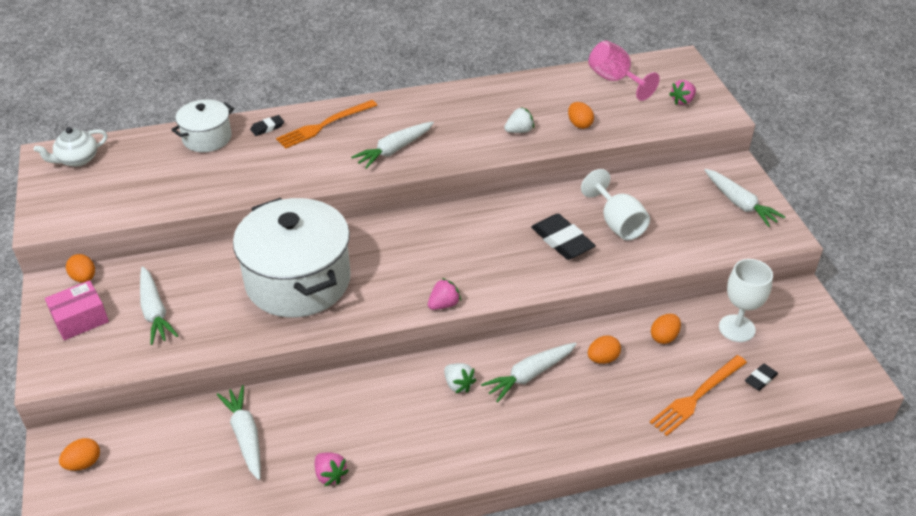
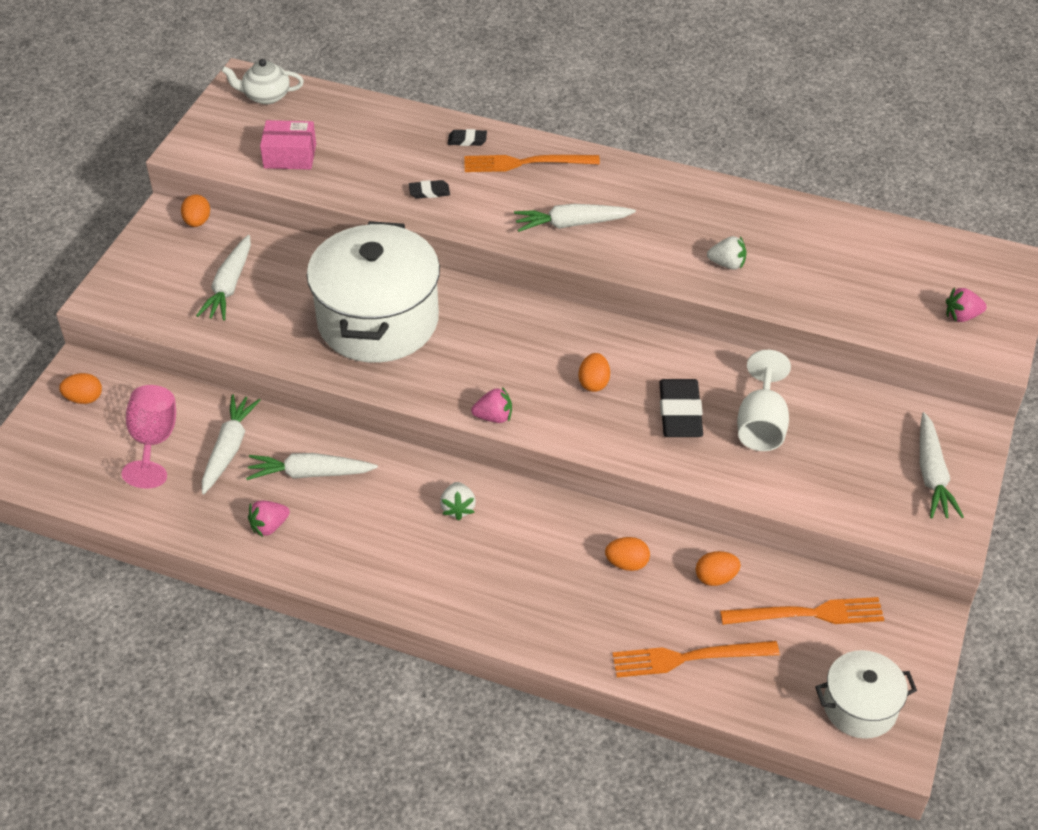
camera: 35 degrees right, 5 degrees up
(80, 319) = (164, 261): pink box -> pink box (290, 156)
(207, 138) = (400, 126): white pot -> white pot (860, 707)
(330, 475) = (269, 526): pink strawberry -> pink strawberry turned 60 degrees clockwise
(530, 375) = (536, 538): white carrot -> white carrot (310, 473)
(579, 124) = (804, 288): orange egg -> orange egg (594, 383)
(615, 80) = (903, 253): pink goblet -> pink goblet (154, 441)
(737, 328) = (808, 614): white goblet -> orange fork
(760, 379) = (778, 681): black eraser -> black eraser (429, 192)

